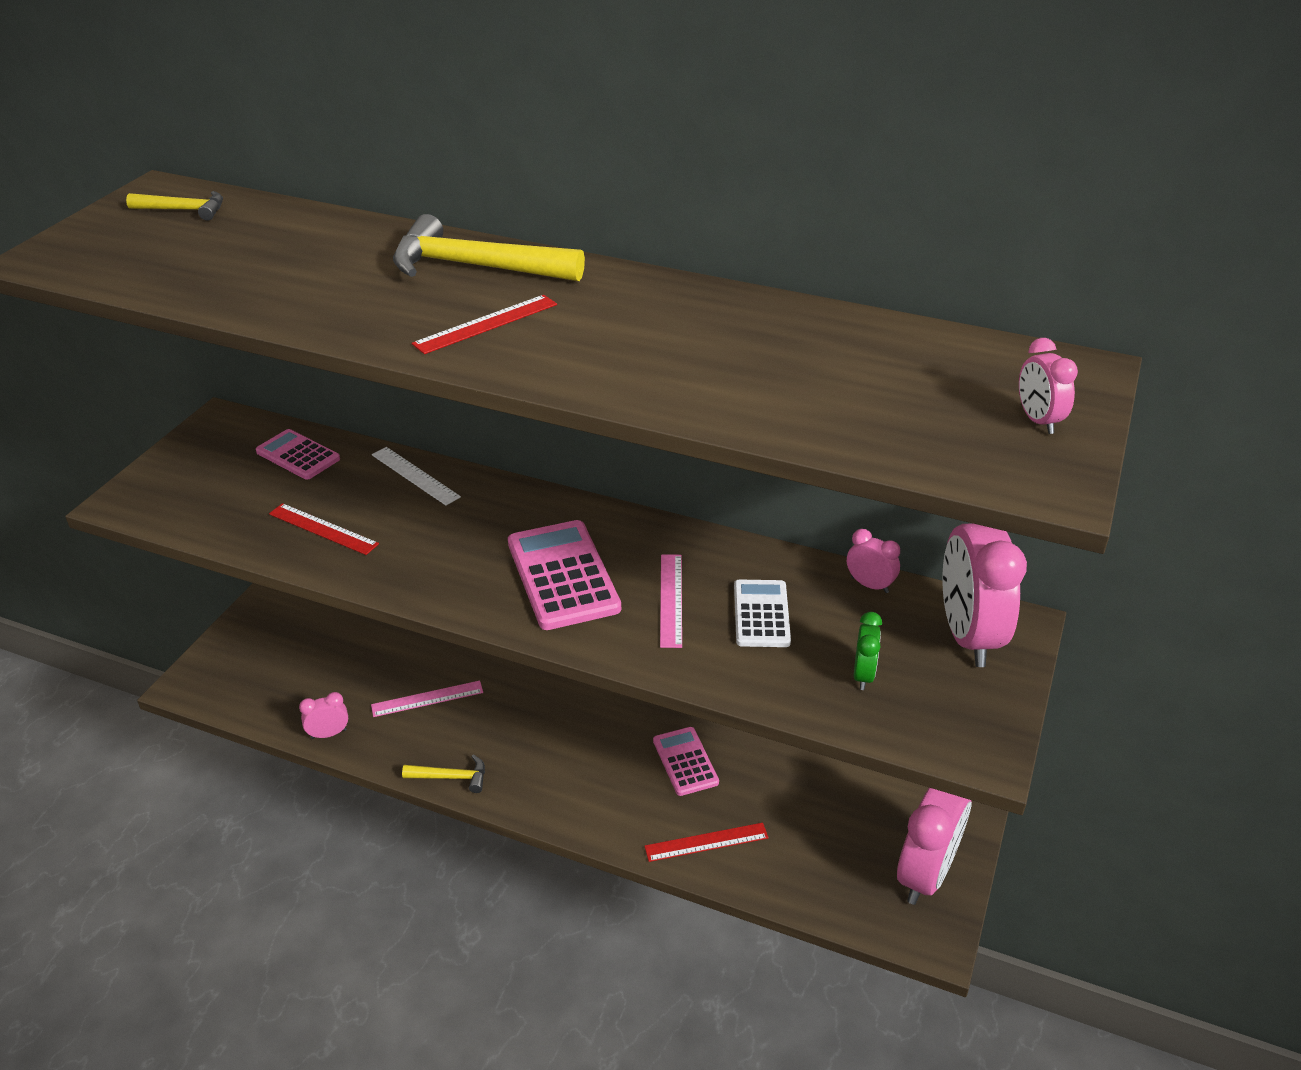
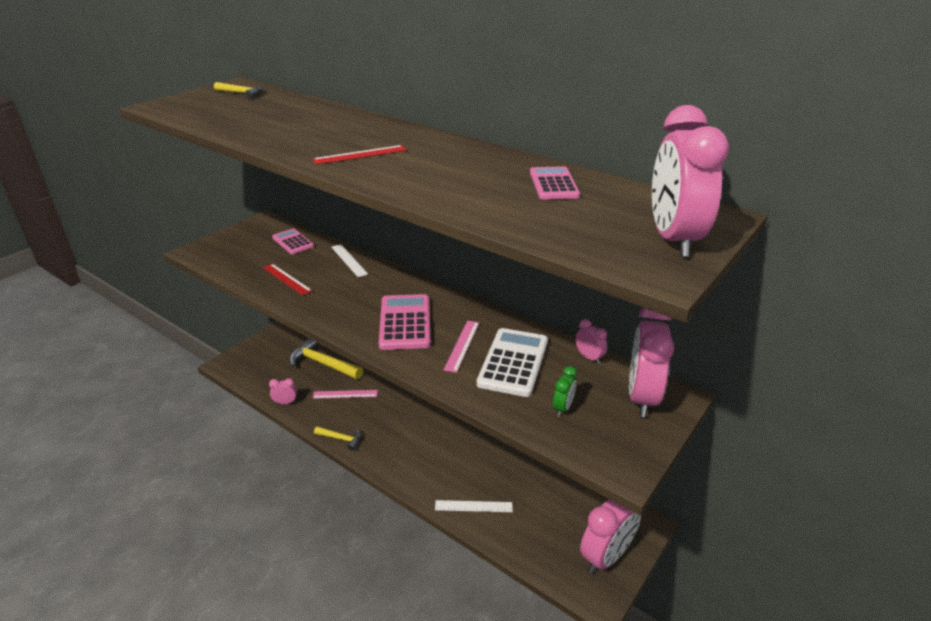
camera: 15 degrees right, 5 degrees down
(475, 267) = (373, 130): yellow hammer -> yellow hammer (323, 363)
(685, 761) = (478, 457): pink calculator -> pink calculator (553, 184)
(706, 842) = (473, 506): red ruler -> white ruler
(761, 614) = (513, 362): white calculator -> white calculator, size x1.60
(1038, 420) = (673, 239): pink clock -> pink clock, size x2.21

